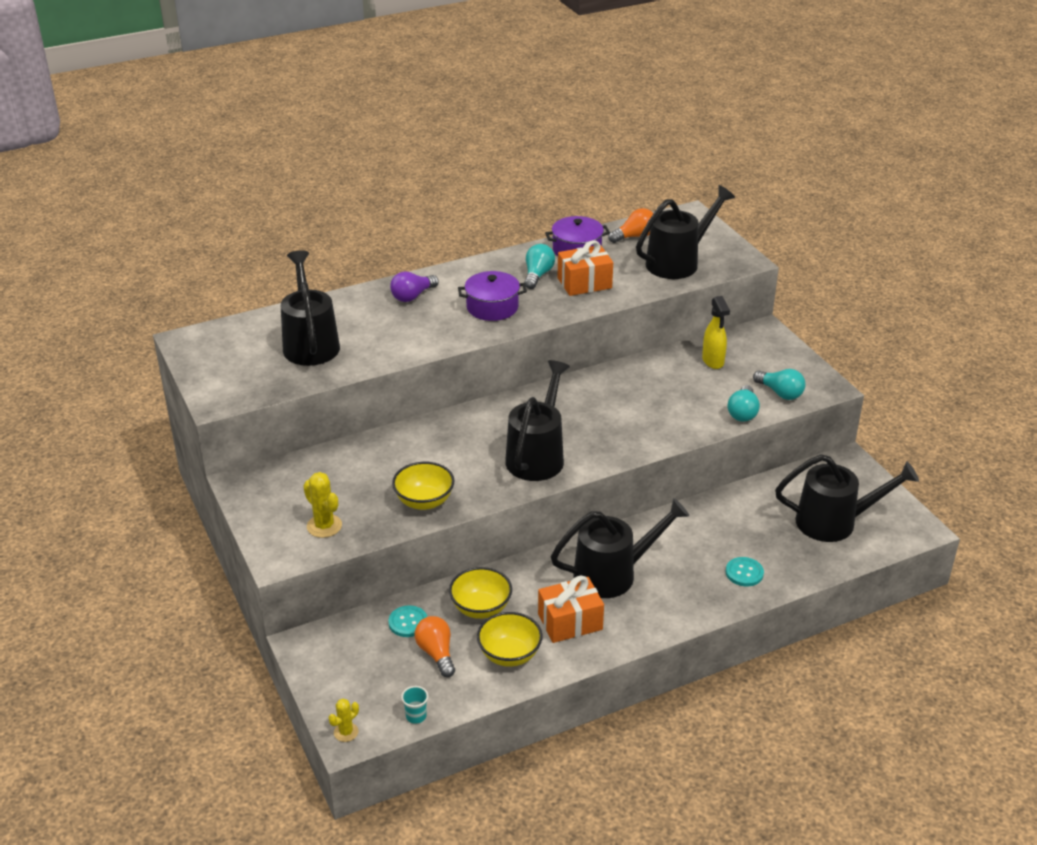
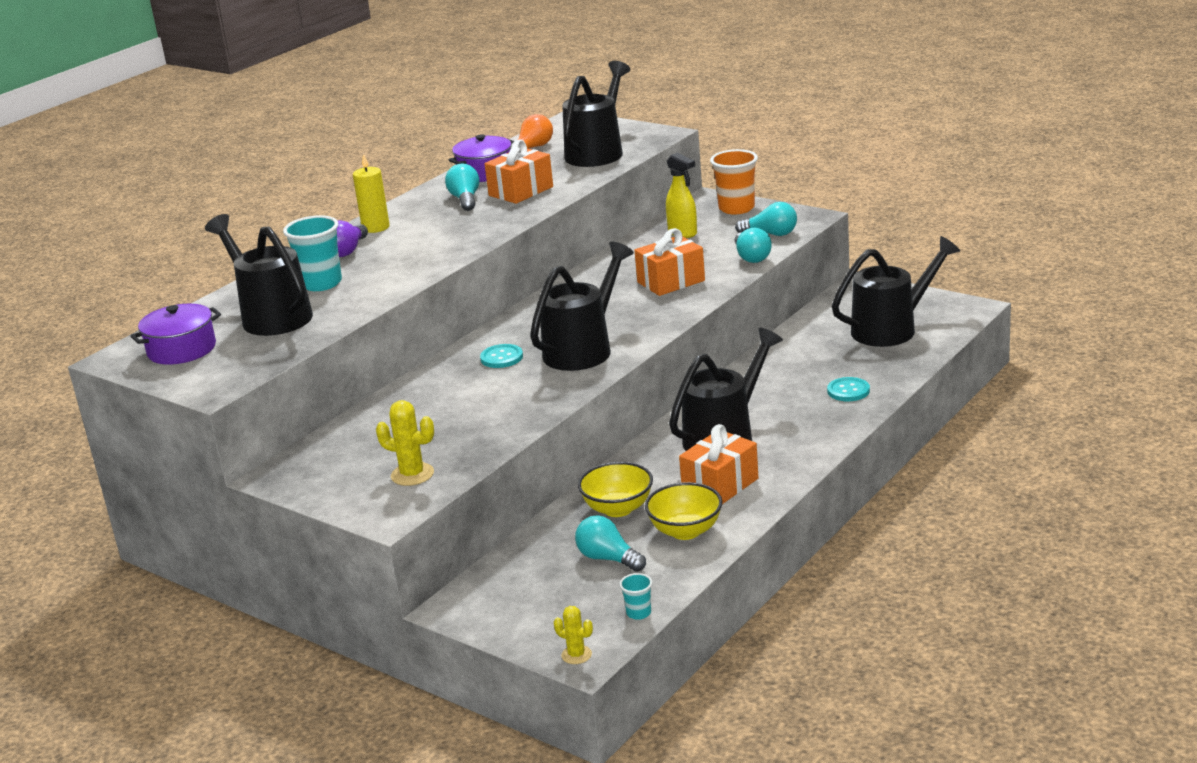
camera: 25 degrees left, 10 degrees down
(346, 732) = (576, 655): yellow cactus -> yellow cactus turned 75 degrees counterclockwise
(368, 324) = (321, 283): none -> turquoise cup
(408, 622) = (552, 547): turquoise button -> turquoise button (501, 358)
(424, 501) = (502, 420): yellow bowl -> none
(436, 653) = (608, 558): orange light bulb -> turquoise light bulb
(452, 279) = (376, 227): none -> yellow candle
(492, 307) = (444, 234): purple pot -> purple pot (182, 349)
(538, 455) = (584, 349): black watering can -> black watering can turned 45 degrees clockwise
(659, 412) = (671, 281): none -> orange gift
(778, 351) = (736, 208): none -> orange cup

